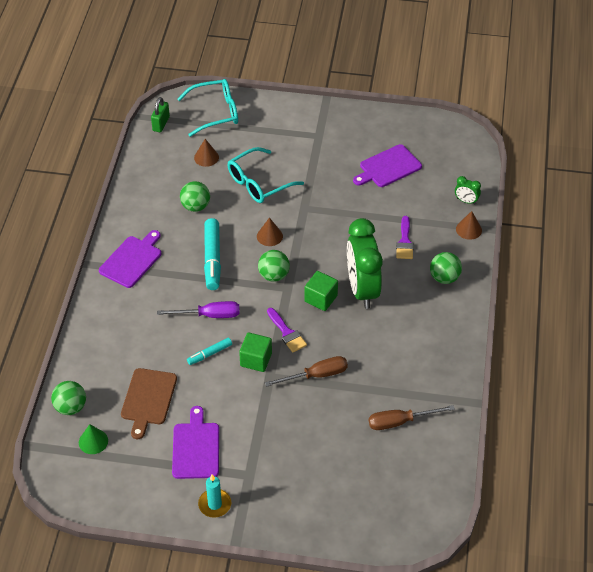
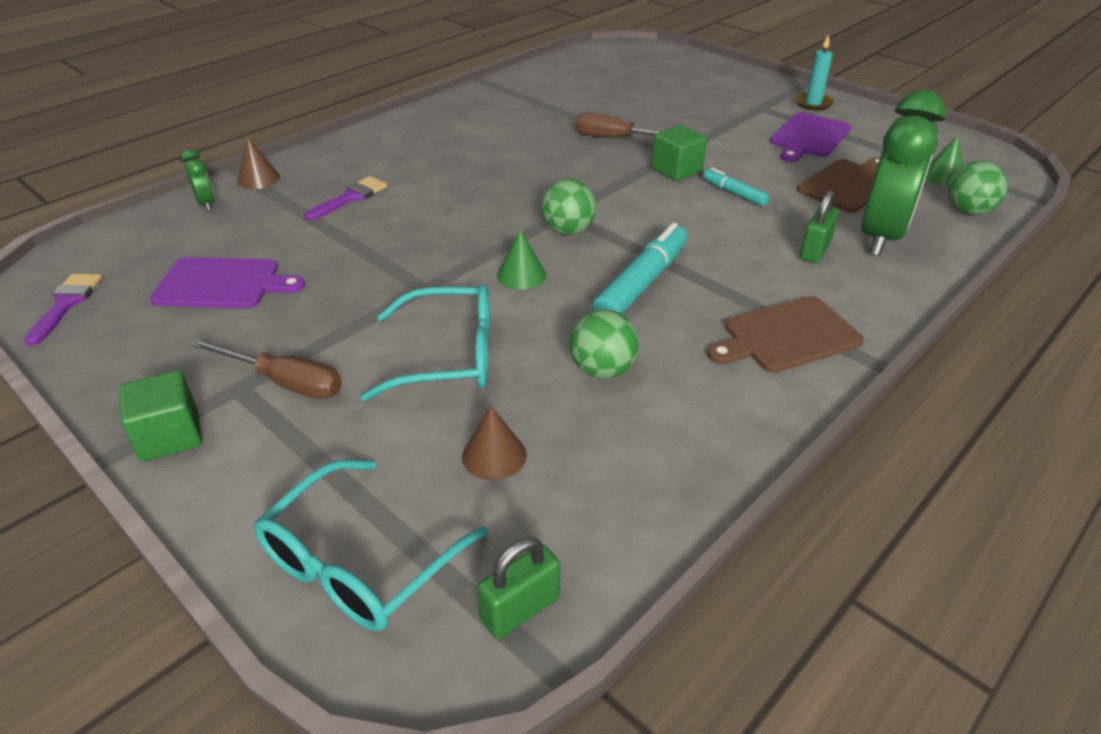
camera: 145 degrees left, 10 degrees down
(132, 260) = (786, 336): purple cutting board -> brown cutting board
(143, 324) = (814, 251): none -> green padlock
(209, 315) = (703, 226): purple screwdriver -> none
(209, 354) = (734, 193): turquoise marker -> turquoise marker turned 135 degrees counterclockwise
(215, 112) = (360, 562): turquoise glasses -> turquoise glasses turned 75 degrees counterclockwise
(269, 236) = (521, 275): brown cone -> green cone
(287, 333) = (613, 177): purple brush -> purple brush (66, 304)
(321, 298) = (533, 189): green cube -> green cube (170, 436)
(362, 289) = (471, 178): green clock -> green clock (881, 236)
(400, 422) = (568, 90): brown screwdriver -> brown screwdriver (285, 382)
(444, 278) = (363, 154): green ball -> none

